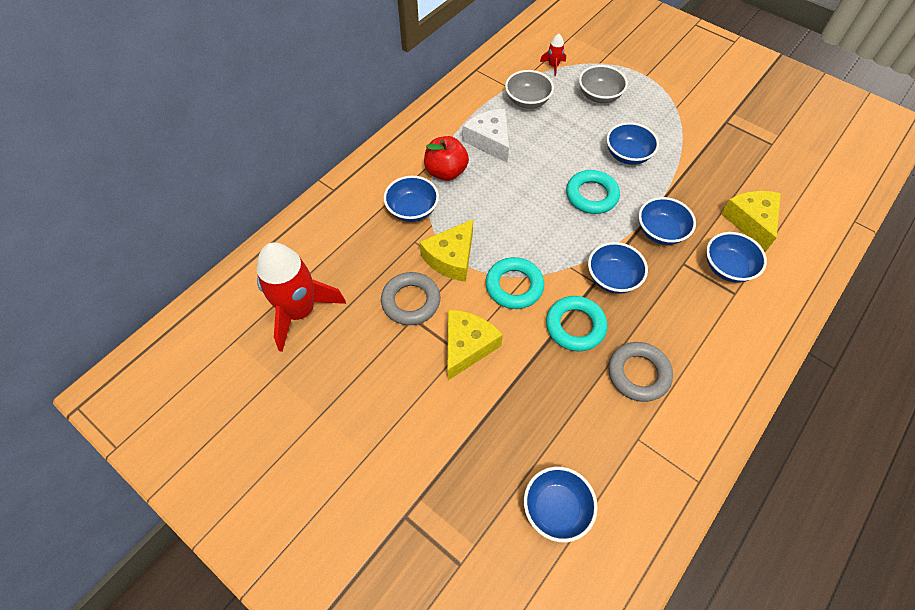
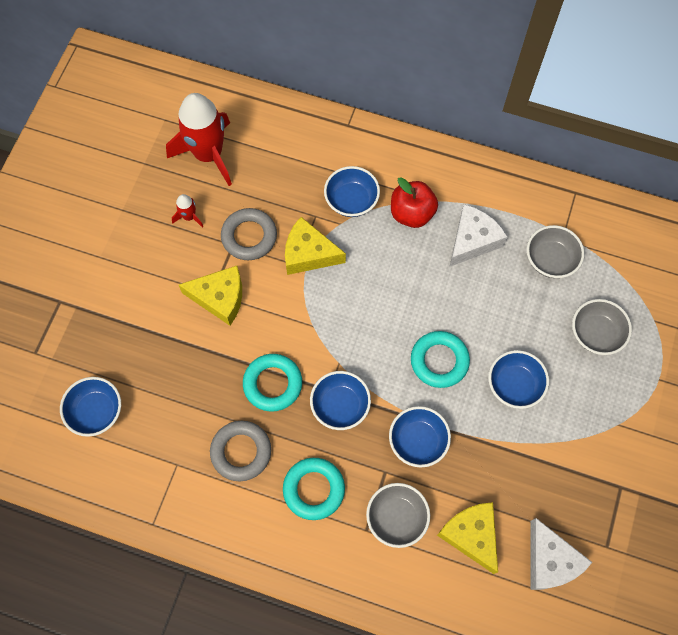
camera: 70 degrees right, 10 degrees up
(514, 286) = (297, 318): turquoise ring -> turquoise ring (314, 489)
(553, 66) = (622, 271): red rocket -> red rocket (189, 217)
(727, 268) = (396, 518): blue bowl -> grey bowl
(751, 221) = (471, 535): yellow cheese -> yellow cheese turned 90 degrees counterclockwise
(779, 179) = (550, 561): none -> white cheese

